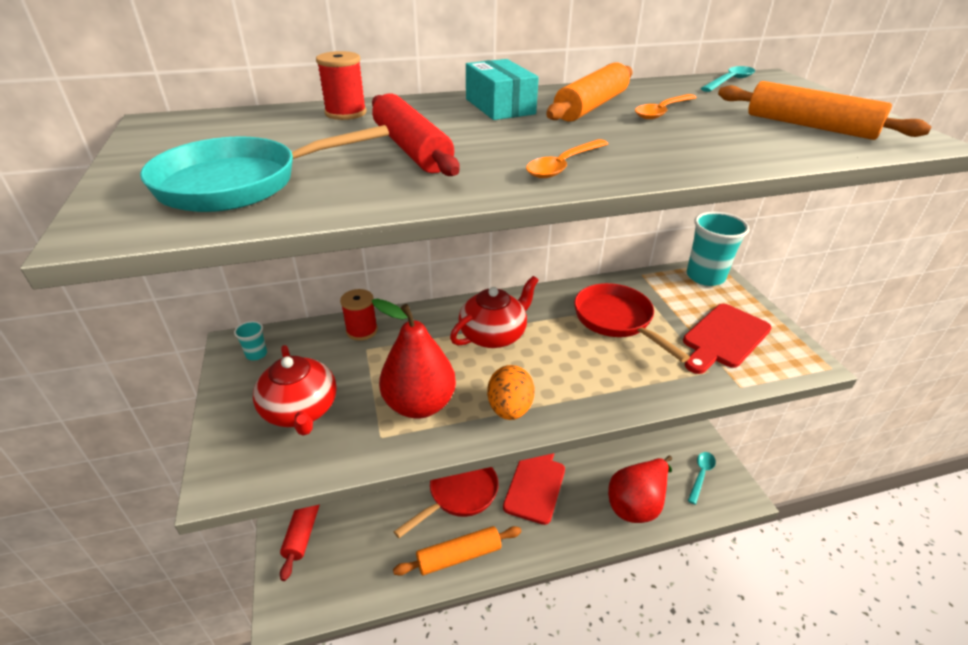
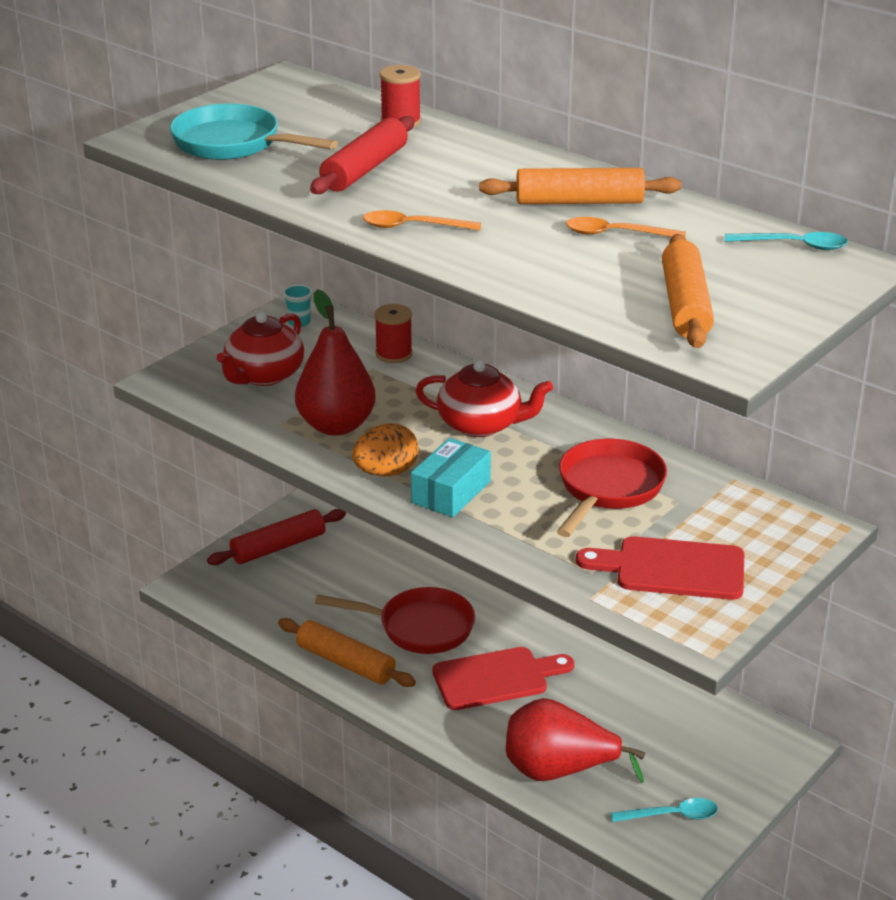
camera: 55 degrees right, 5 degrees down
(499, 106) = (513, 167): turquoise box -> turquoise box (451, 492)
(705, 277) = (799, 526): turquoise cup -> none

